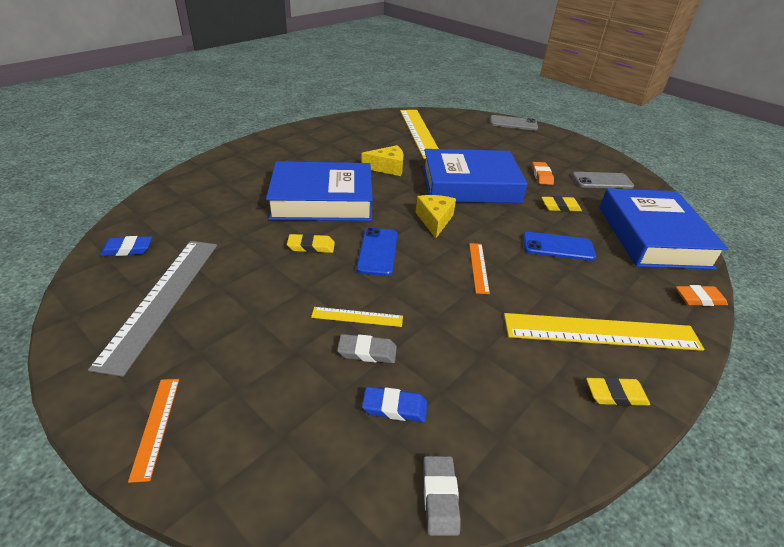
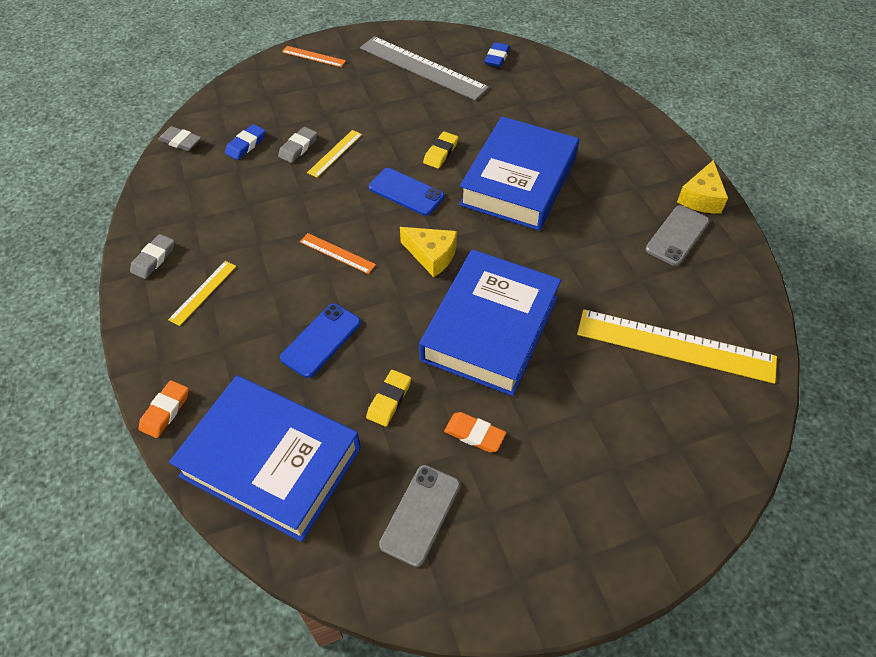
camera: 120 degrees right, 15 degrees up
(387, 168) = (570, 261): yellow cheese -> yellow cheese (701, 198)
(513, 123) = (683, 524): grey phone -> grey phone (677, 235)
(601, 332) = (203, 292): yellow ruler -> yellow ruler, size x0.47
(615, 394) = (154, 259): yellow eraser -> grey eraser

